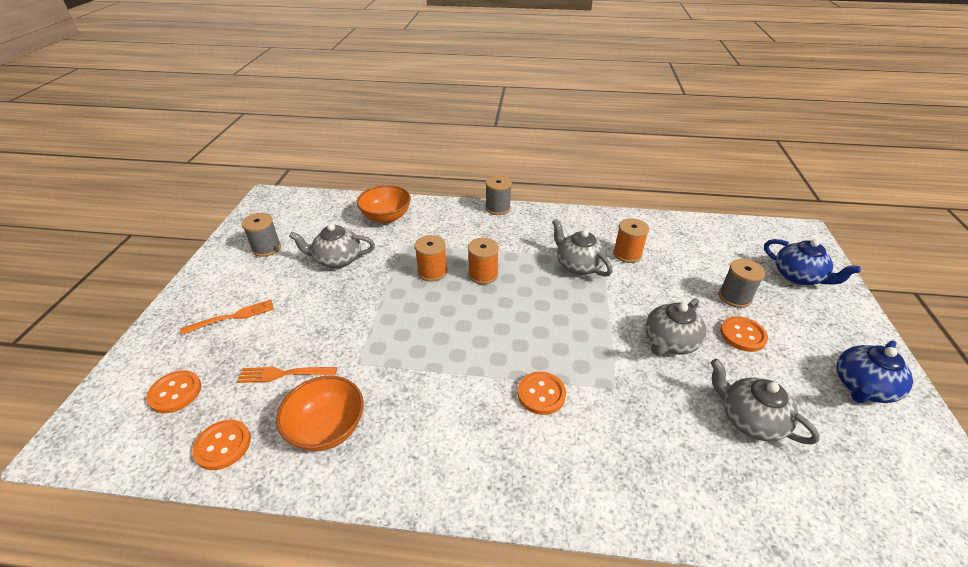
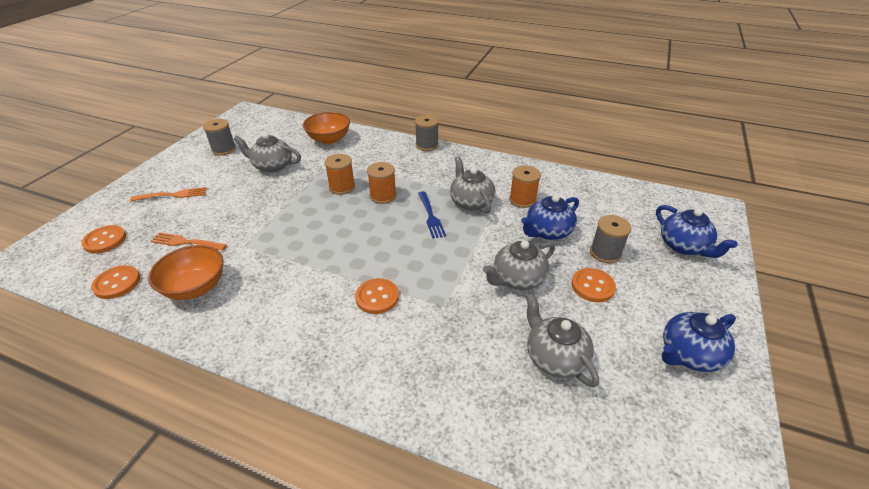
camera: 15 degrees right, 0 degrees up
(545, 288) = (430, 216): none -> blue fork
(670, 284) = (547, 231): none -> blue teapot

